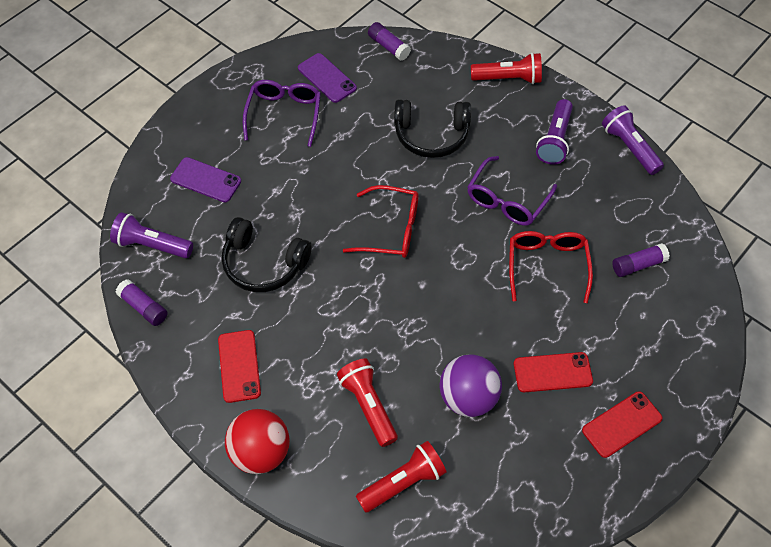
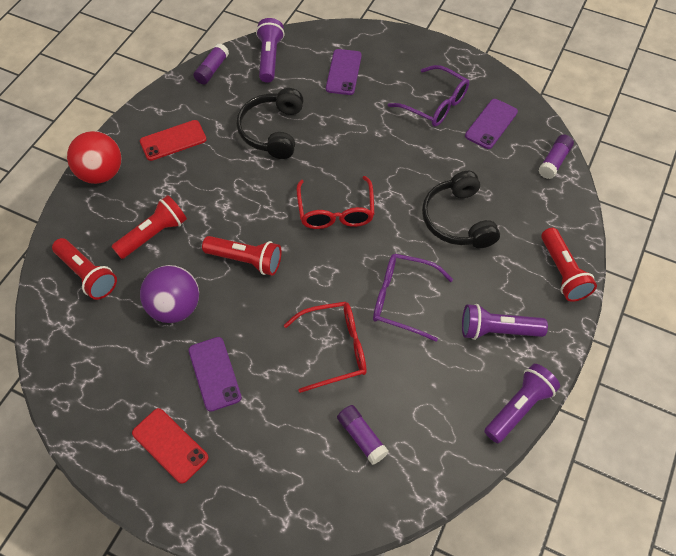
camera: 75 degrees right, 0 degrees up
(284, 114) = (435, 104): purple glasses -> purple glasses turned 45 degrees clockwise
(427, 321) = (246, 260): none -> red flashlight
(552, 372) = (215, 373): red phone -> purple phone

